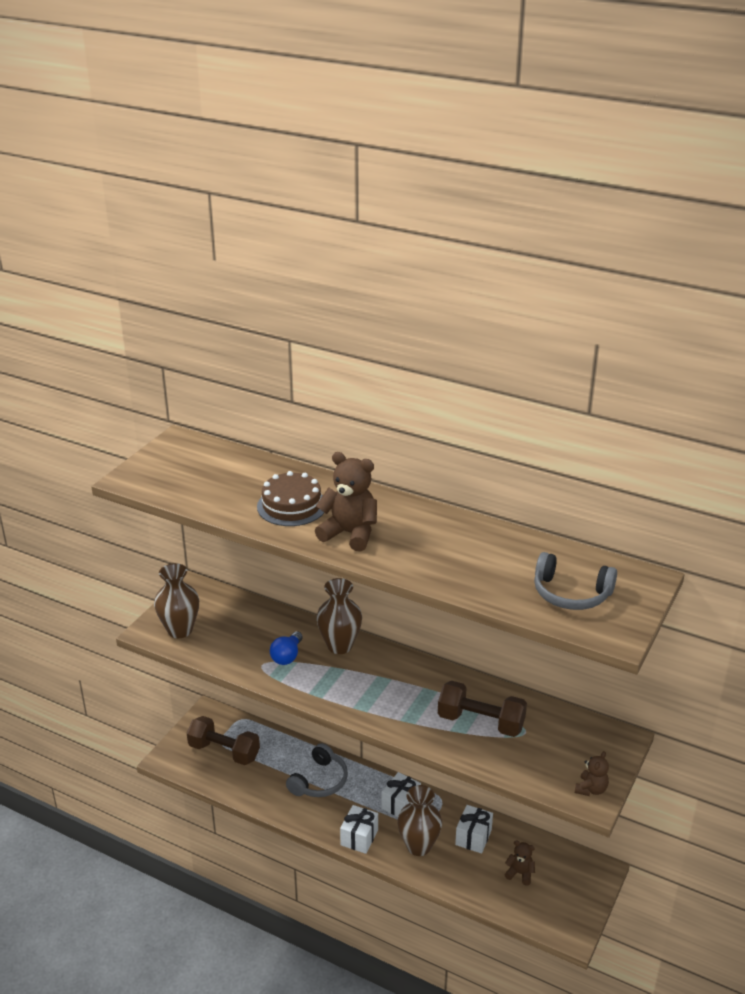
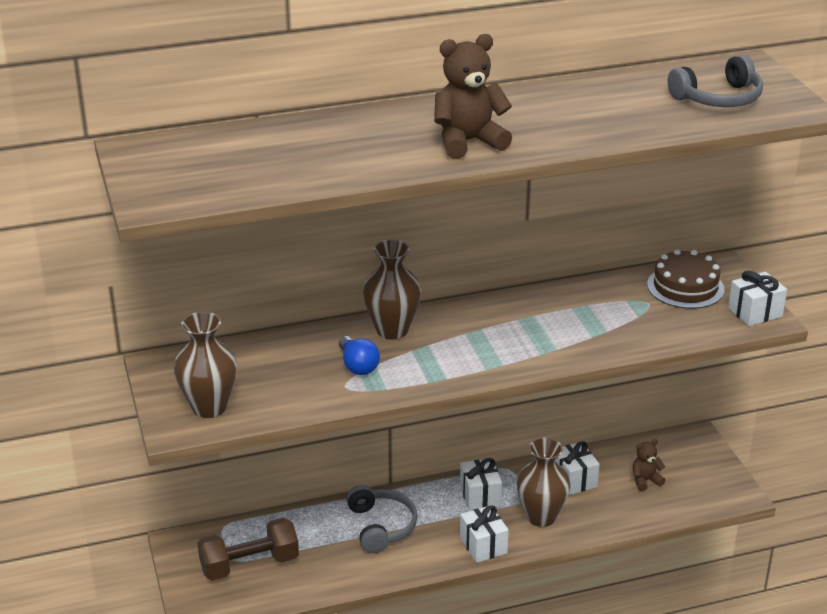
camera: 45 degrees left, 0 degrees up
(292, 506) = (370, 147): brown cake -> brown cake (685, 287)
(481, 722) = (605, 316): brown dumbbell -> none
(591, 789) = (755, 312): brown teddy bear -> white gift

